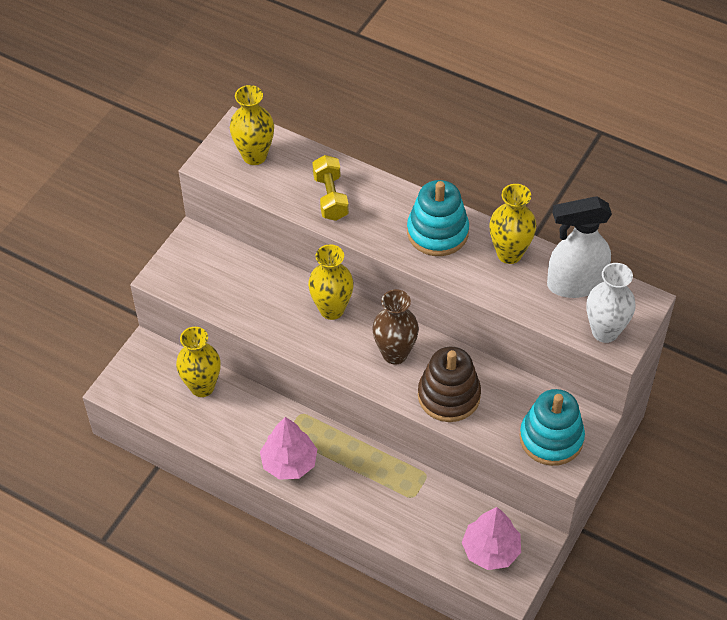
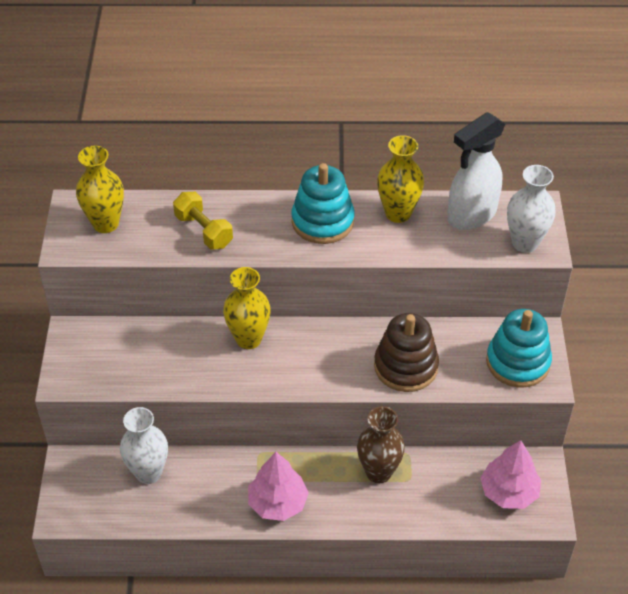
camera: 30 degrees left, 5 degrees down
(202, 387) = (148, 473): yellow vase -> white vase
(395, 354) = (333, 352): brown vase -> brown vase (378, 472)

